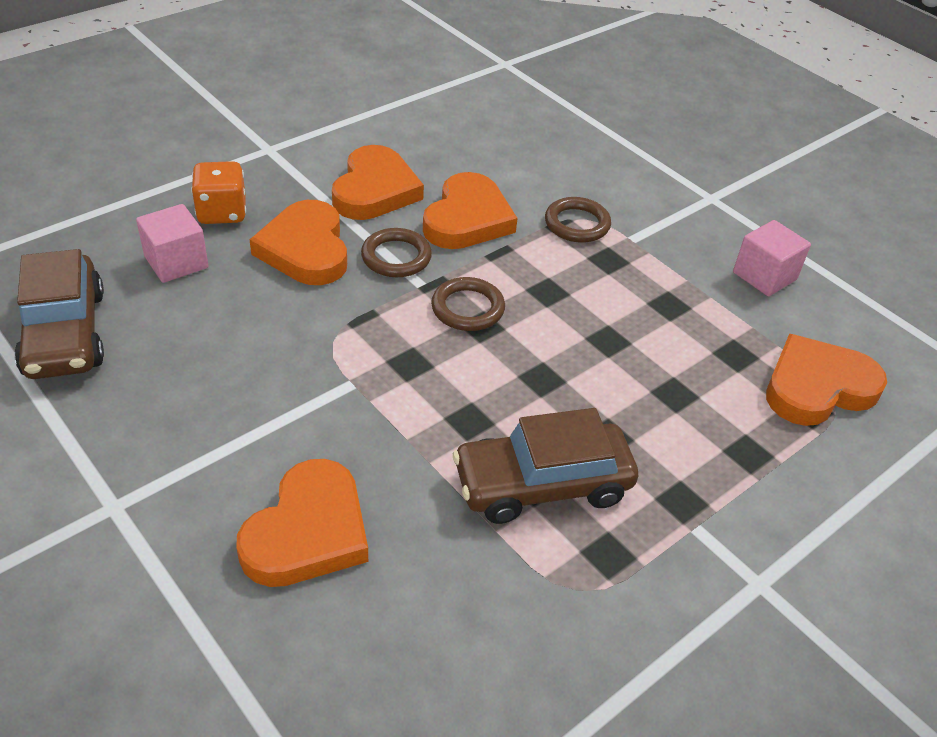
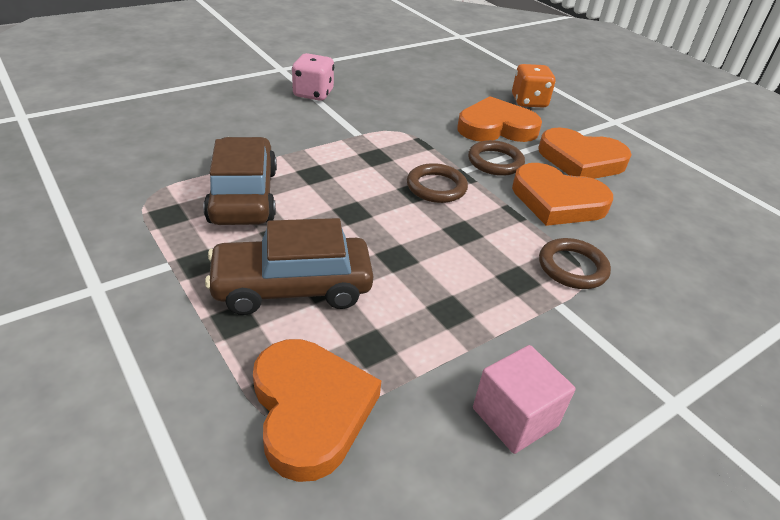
camera: 95 degrees right, 5 degrees down
(65, 333) = (407, 59): brown car -> brown car (292, 287)
(176, 262) = (473, 87): pink cube -> none
(222, 446) = (313, 94): none -> pink dice
(308, 532) = (241, 113): orange heart -> none

